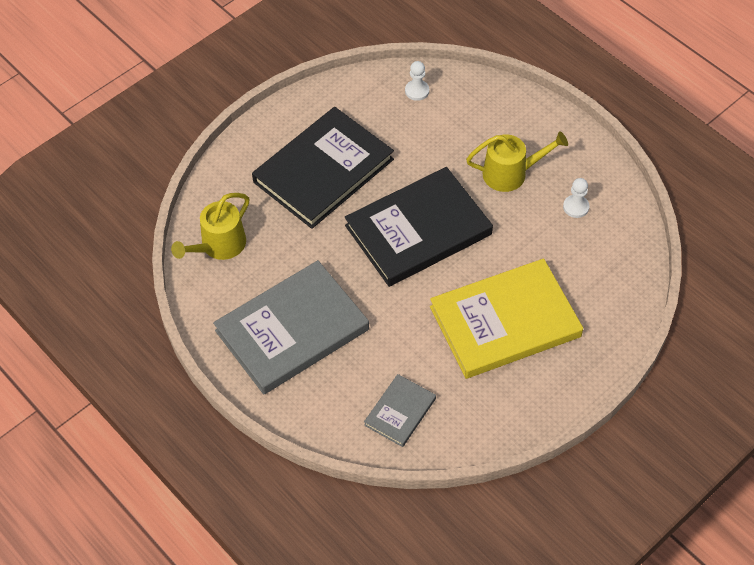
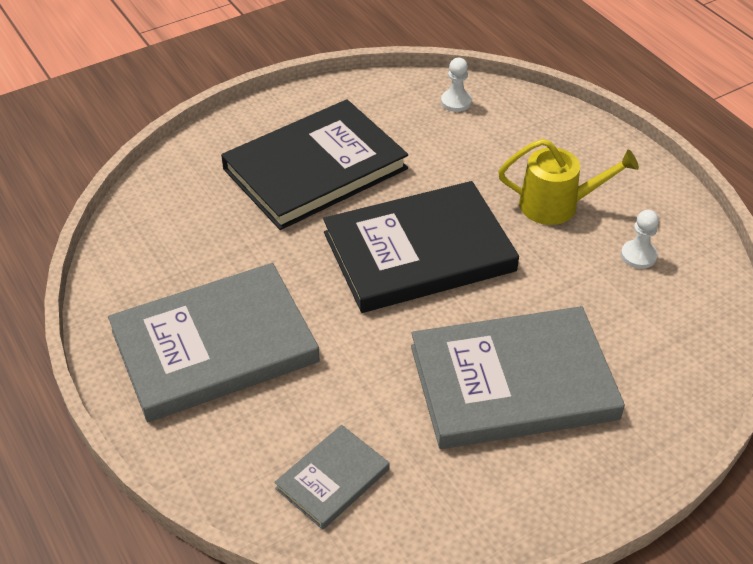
camera: 10 degrees right, 10 degrees down
(219, 245) = (155, 232): yellow watering can -> none
(505, 322) = (513, 382): yellow book -> grey book

